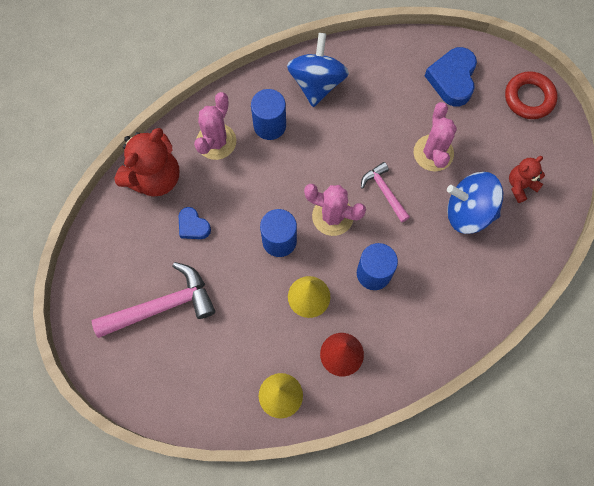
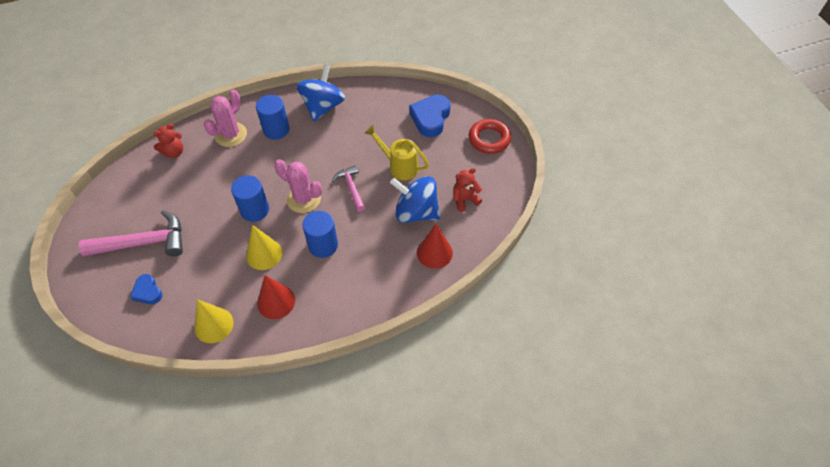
camera: 10 degrees right, 15 degrees down
(154, 177) = (174, 152): red teddy bear -> red teddy bear, size x0.54
(193, 226) = (190, 189): blue heart -> blue heart (147, 292)
(433, 153) = (399, 166): pink cactus -> yellow watering can
(503, 261) = (434, 252): none -> red cone

